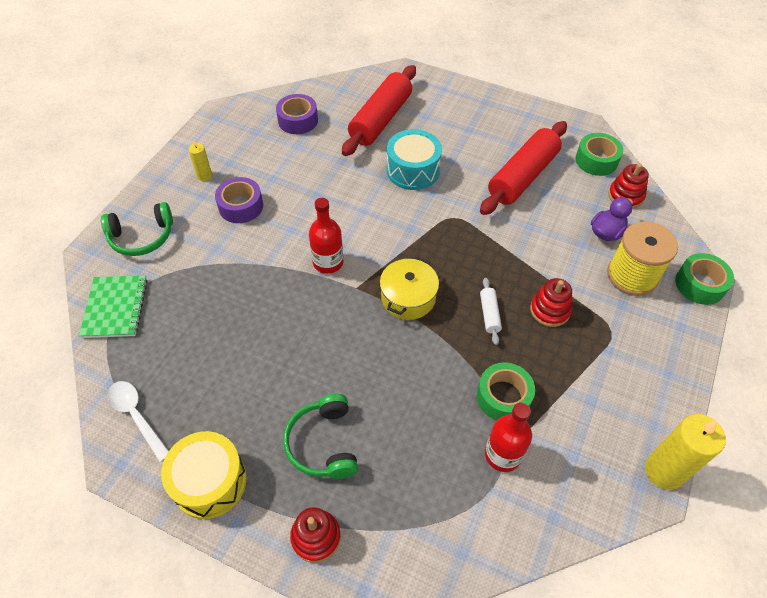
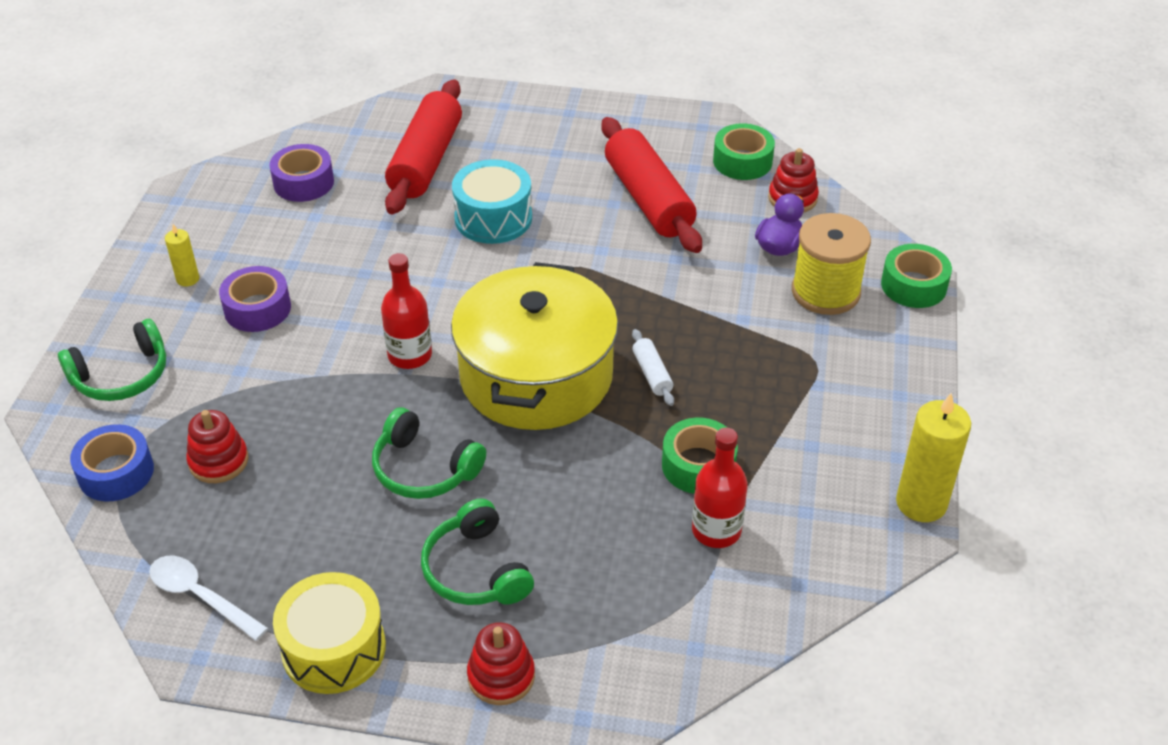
camera: 15 degrees left, 10 degrees down
(115, 307) = (116, 472): green notebook -> blue tape
(312, 353) = (424, 469): none -> green headphones
(408, 297) = (536, 376): yellow pot -> yellow pot, size x1.97
(522, 177) = (648, 199): red rolling pin -> red rolling pin turned 45 degrees counterclockwise
(550, 310) = (730, 353): red stacking toy -> red stacking toy (218, 461)

